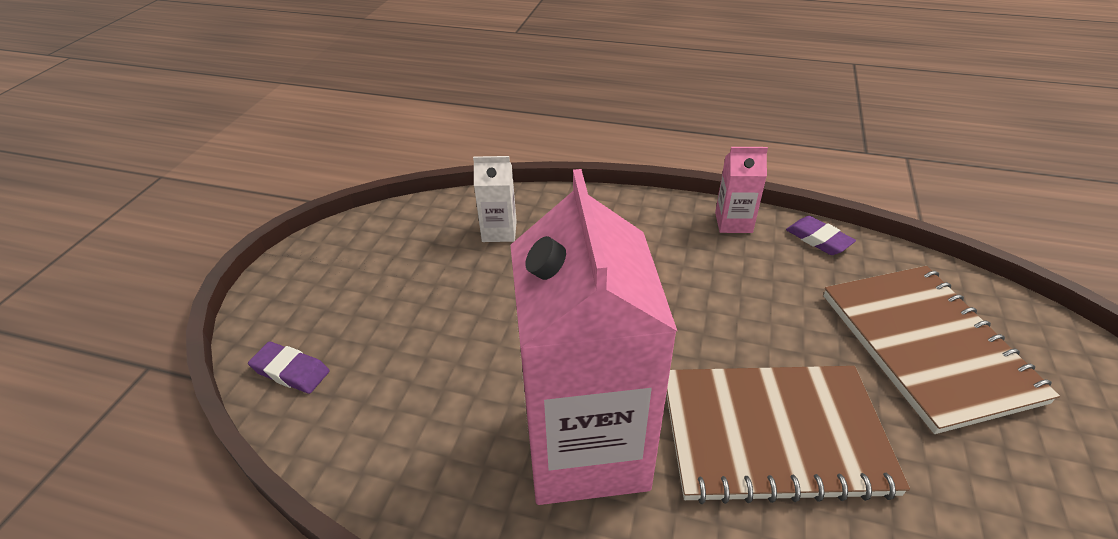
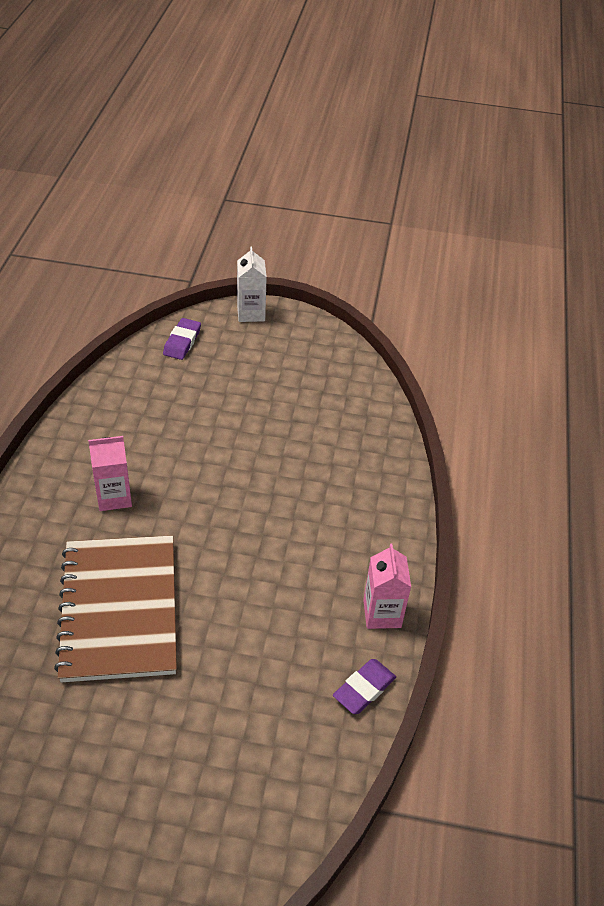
camera: 80 degrees right, 5 degrees up
(499, 231) = (342, 432): white carton -> white carton (251, 313)
(585, 447) = (114, 497): pink carton -> pink carton, size x0.42
(926, 346) = (211, 749): brown notebook -> none

